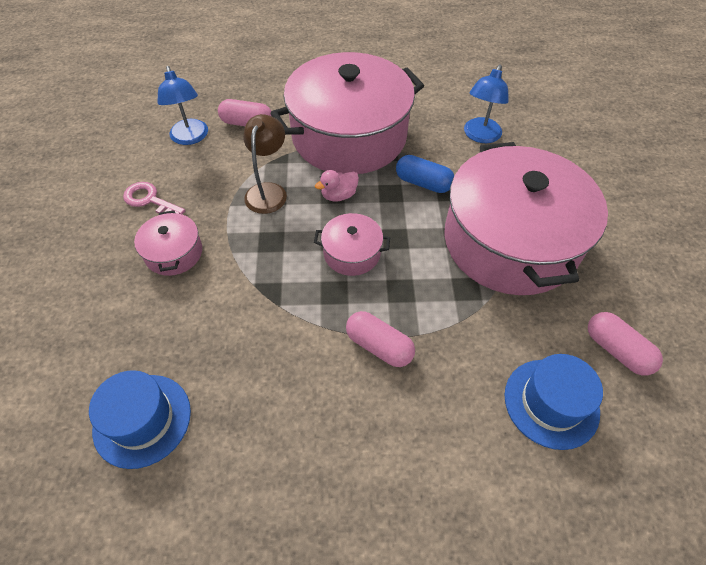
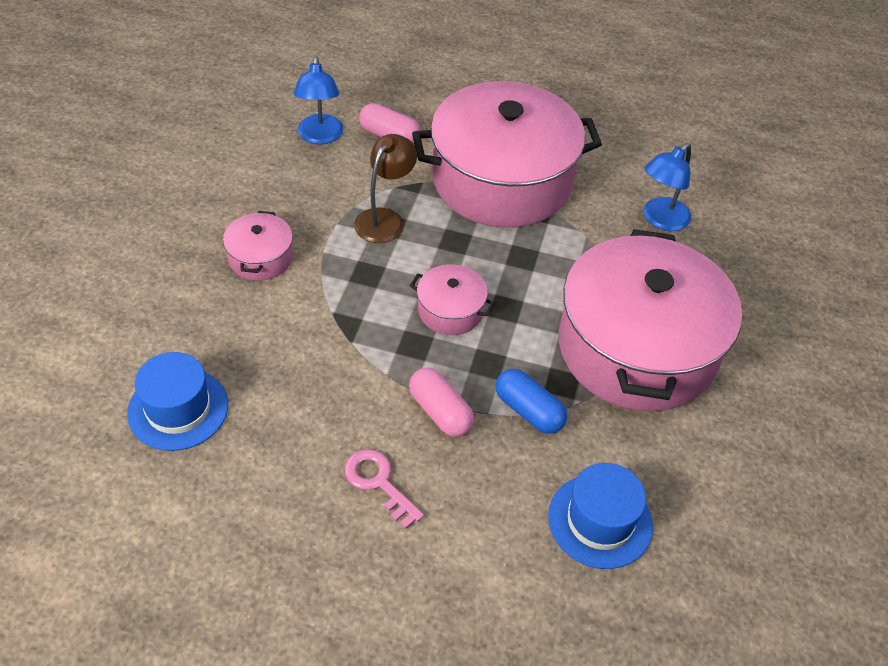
camera: 15 degrees right, 5 degrees down
(150, 200) = (253, 195): pink key -> pink key (379, 483)
(339, 195) = (462, 244): pink duck -> none
(423, 183) = (565, 256): blue capsule -> blue capsule (529, 411)
(616, 350) = (701, 493): pink capsule -> none

